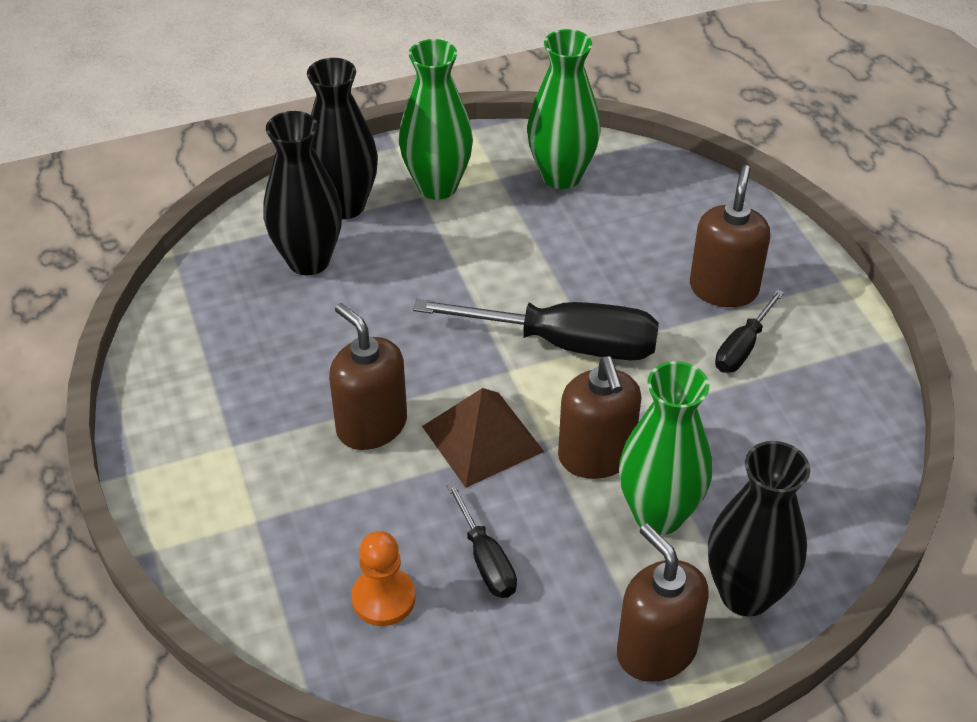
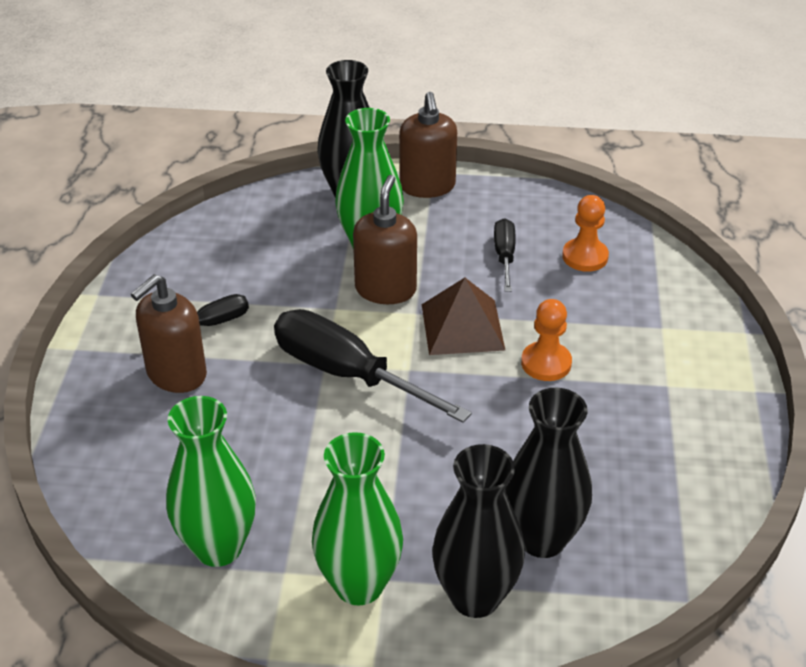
camera: 155 degrees left, 5 degrees down
(371, 425) = (546, 363): brown soap dispenser -> orange pawn

